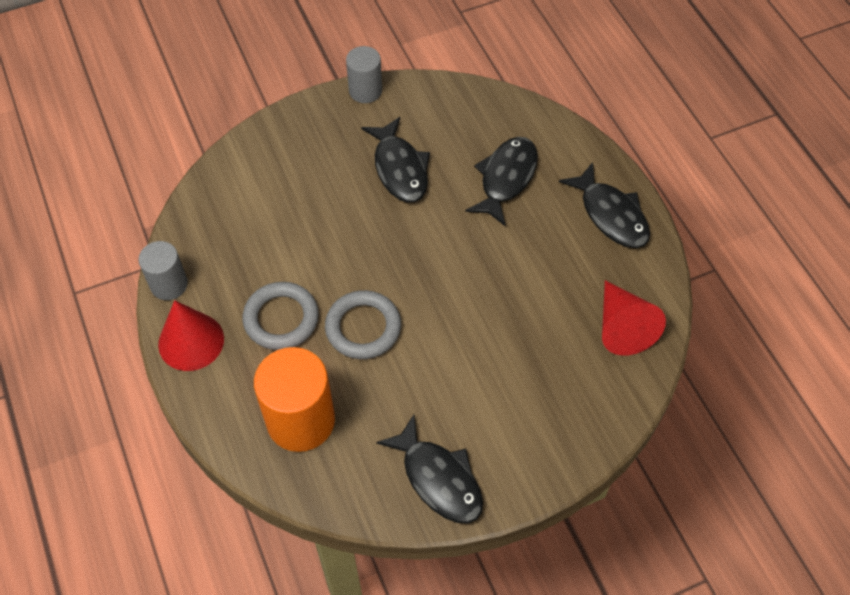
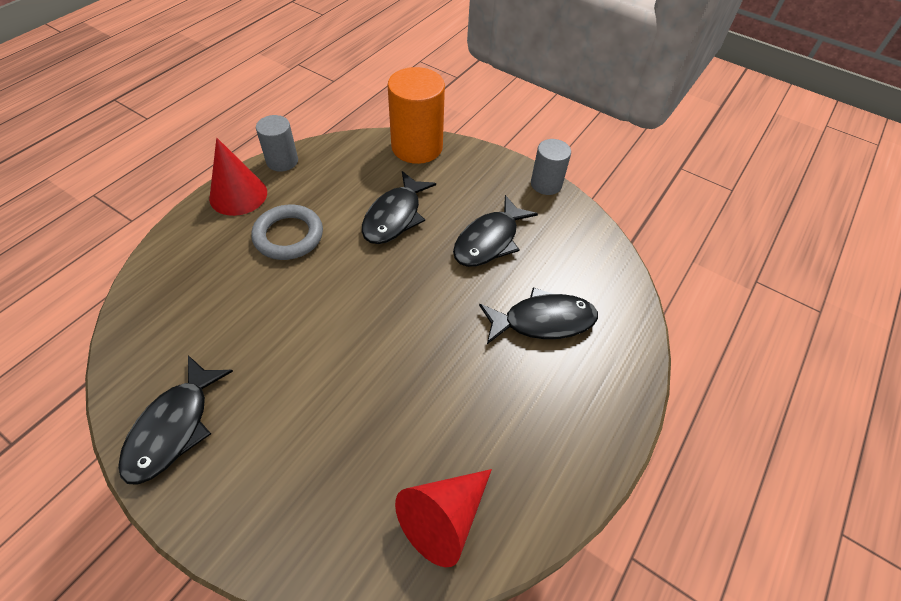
camera: 55 degrees right, 5 degrees down
(300, 420) = (195, 293): orange cylinder -> orange cylinder (417, 147)
(363, 327) = (310, 292): grey ring -> none
(611, 215) = (576, 434): black fish -> black fish (395, 216)

